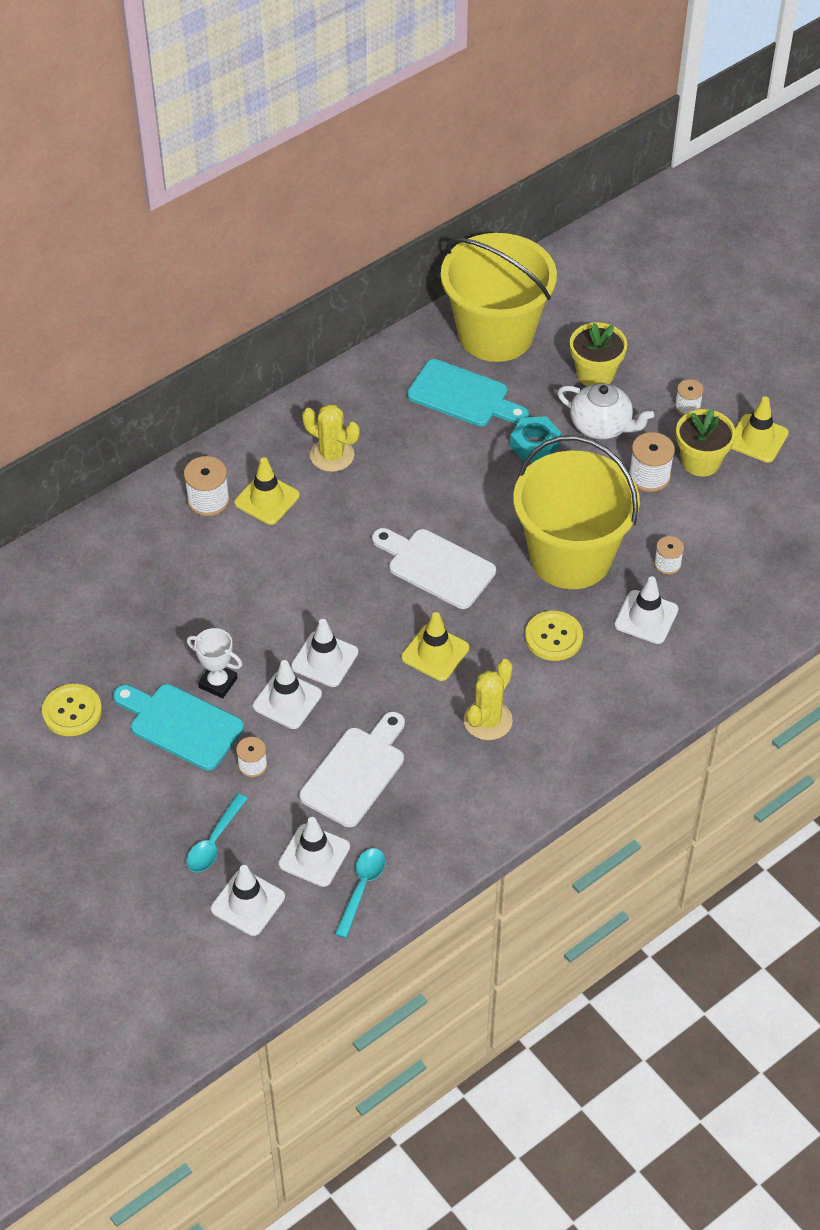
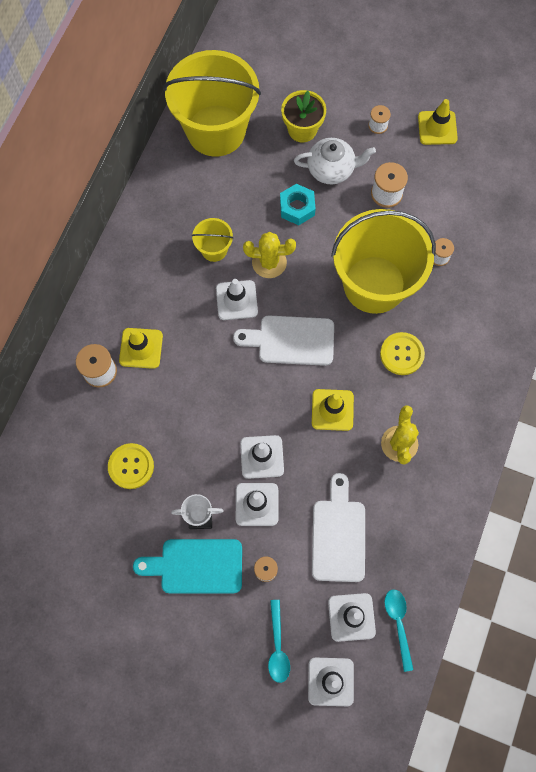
camera: 30 degrees left, 20 degrees up
(72, 711) = (112, 600): yellow button -> yellow button (131, 466)
(332, 455) = (164, 288): yellow cactus -> yellow cactus (269, 262)
(412, 444) = (214, 249): none -> yellow bucket
(463, 396) = (224, 192): turquoise cutting board -> none
(646, 617) = (451, 306): white traffic cone -> white traffic cone (236, 300)
(700, 461) = (412, 165): yellow flower pot -> none

